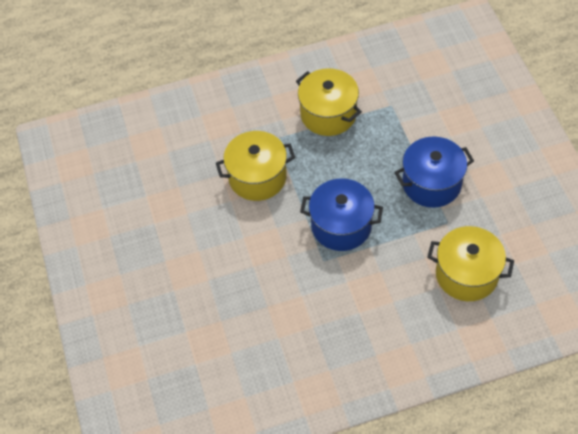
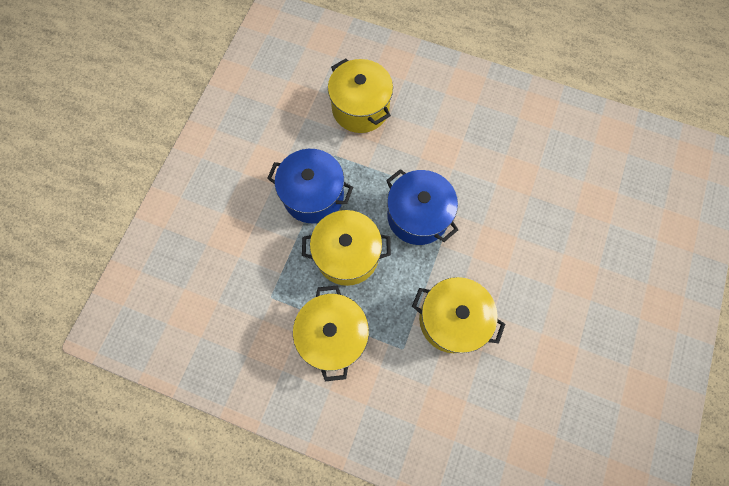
camera: 145 degrees left, 15 degrees up
(367, 164) = (347, 255): none -> yellow pot

